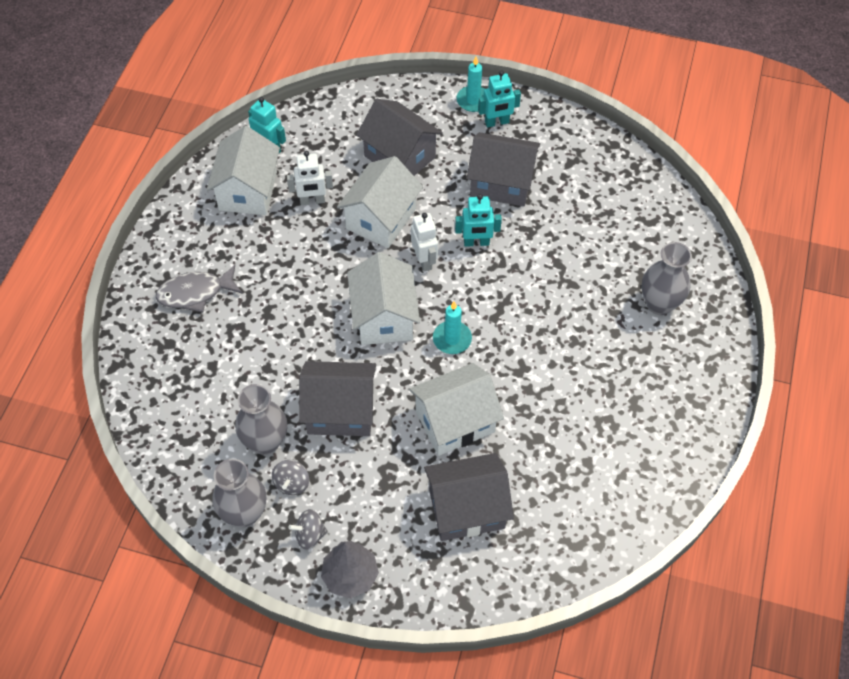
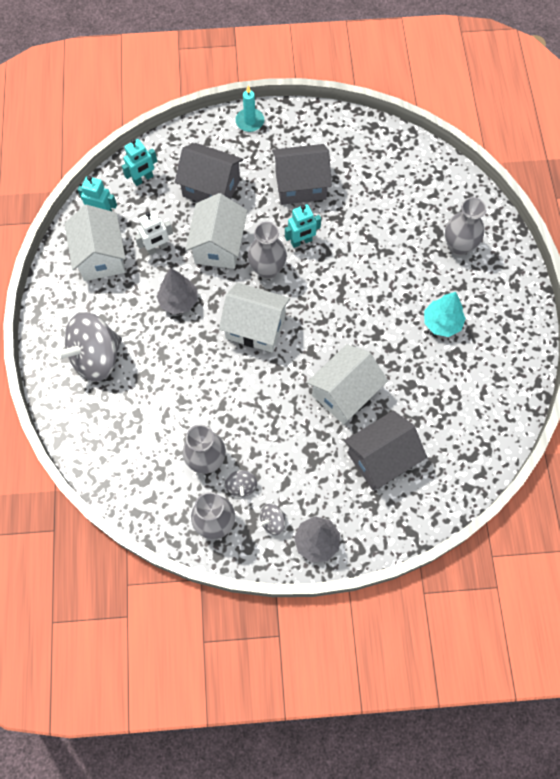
camera: 20 degrees left, 10 degrees up
(195, 293) = (96, 357): grey fish -> grey spinning top
(311, 263) = (179, 301): none -> grey tree
(340, 411) = (254, 415): grey house -> none
(384, 317) = (255, 327): white house -> white house turned 45 degrees counterclockwise
(424, 260) = (267, 269): white robot -> grey vase
(452, 339) = (315, 327): turquoise candle -> none
(497, 122) = (276, 135): turquoise robot -> turquoise robot (143, 179)
(603, 382) = (442, 323): none -> turquoise tree

